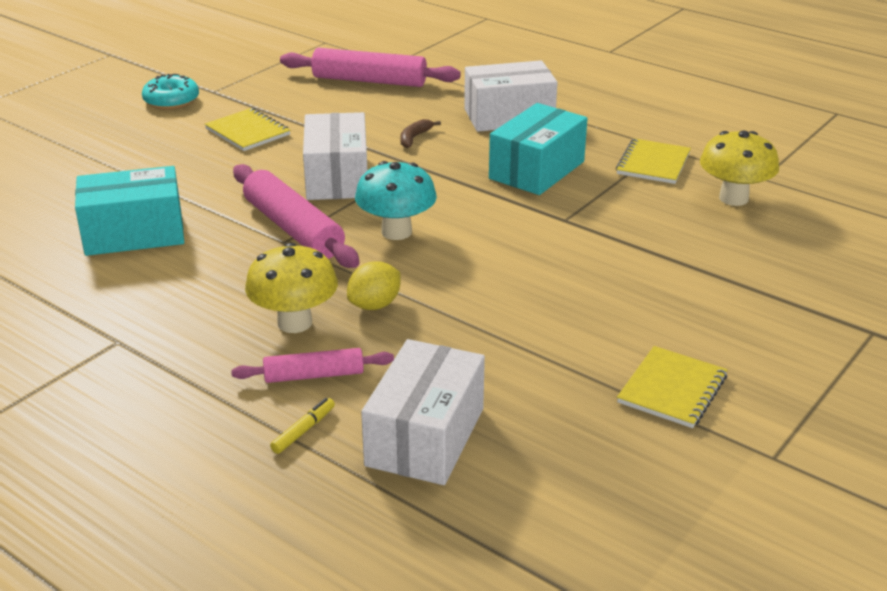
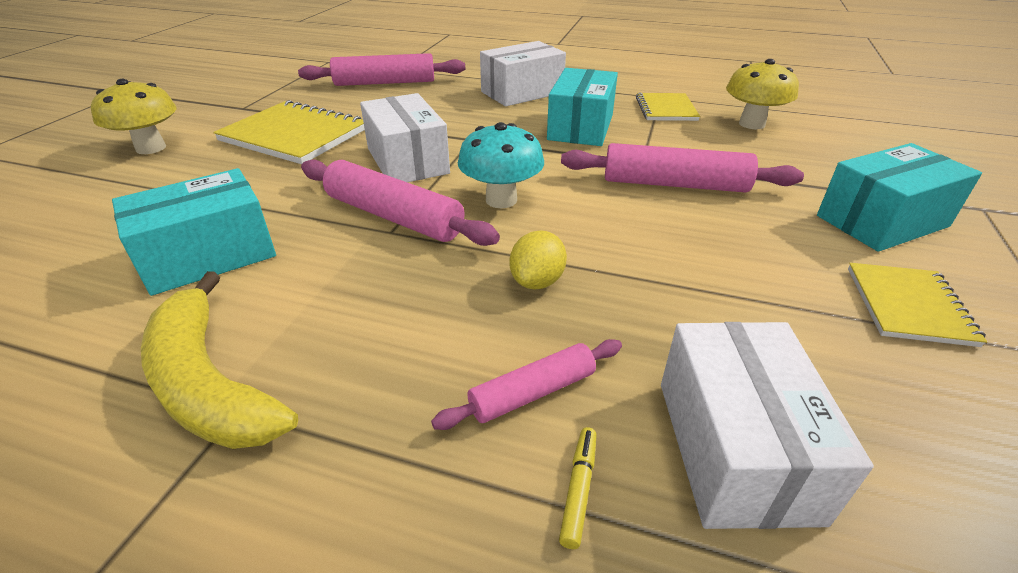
camera: 20 degrees left, 5 degrees up
(106, 321) = (210, 383): none -> yellow banana
(171, 101) = (202, 120): turquoise donut -> none
(248, 132) = (294, 135): yellow notebook -> yellow notebook, size x1.68
(295, 323) = (462, 324): yellow mushroom -> yellow mushroom (151, 148)
(414, 138) = (455, 118): brown banana -> none
(575, 248) = (674, 184): none -> pink rolling pin
(745, 321) = (882, 221): none -> turquoise box

